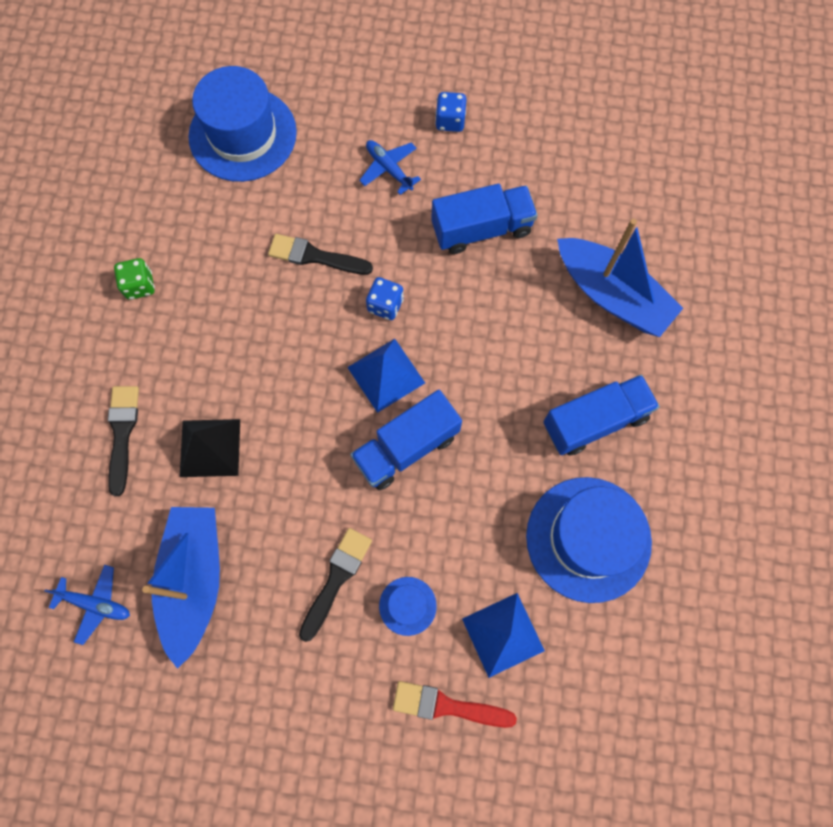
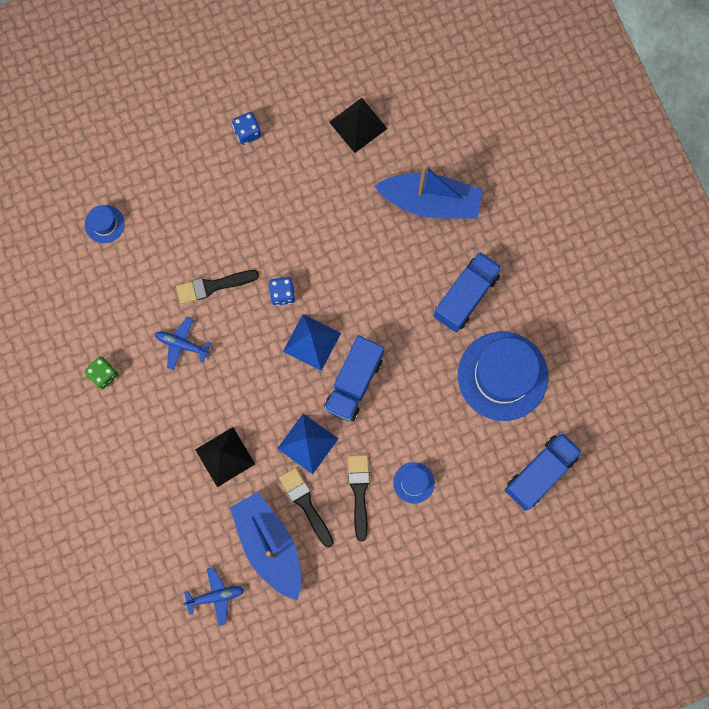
camera: 30 degrees left, 5 degrees up
(122, 433) = (160, 481): black brush -> black brush (306, 504)
(243, 134) = (104, 224): blue hat -> blue hat, size x0.45
(389, 169) = (225, 193): blue plane -> blue plane (182, 344)
(447, 706) = (472, 528): red brush -> none
(481, 229) = (316, 202): blue truck -> blue truck (540, 473)
(503, 634) = (482, 465): blue pyramid -> blue pyramid (307, 443)
(575, 173) = (358, 125): none -> black pyramid

